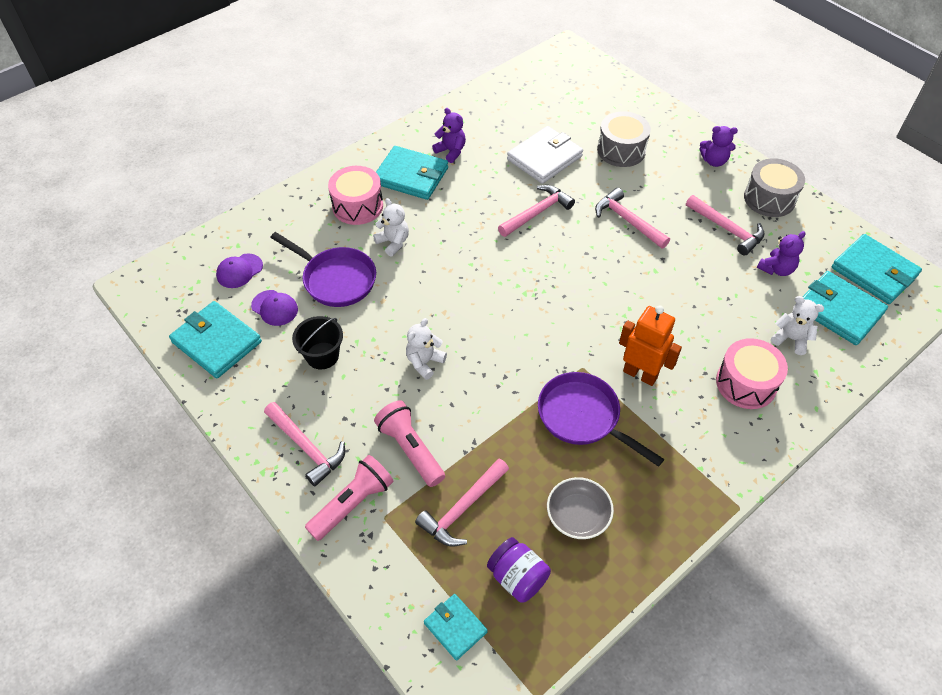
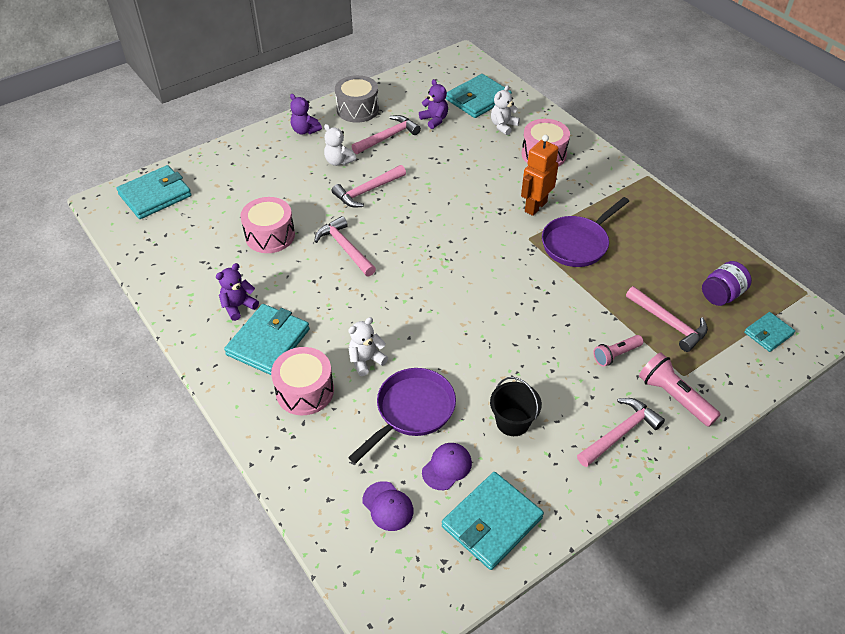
camera: 85 degrees left, 5 degrees down
(410, 449) = (616, 355): pink flashlight -> pink flashlight, size x0.66
(424, 362) = (522, 341): white teddy bear -> white teddy bear (338, 161)
(544, 158) = (270, 235): white wallet -> pink drum
(578, 515) = (665, 256): grey bowl -> none
(621, 150) = (274, 183): grey drum -> none
(714, 161) = (305, 130): purple teddy bear -> purple teddy bear turned 120 degrees clockwise
(874, 272) = (443, 76): turquoise wallet -> turquoise wallet (155, 195)

